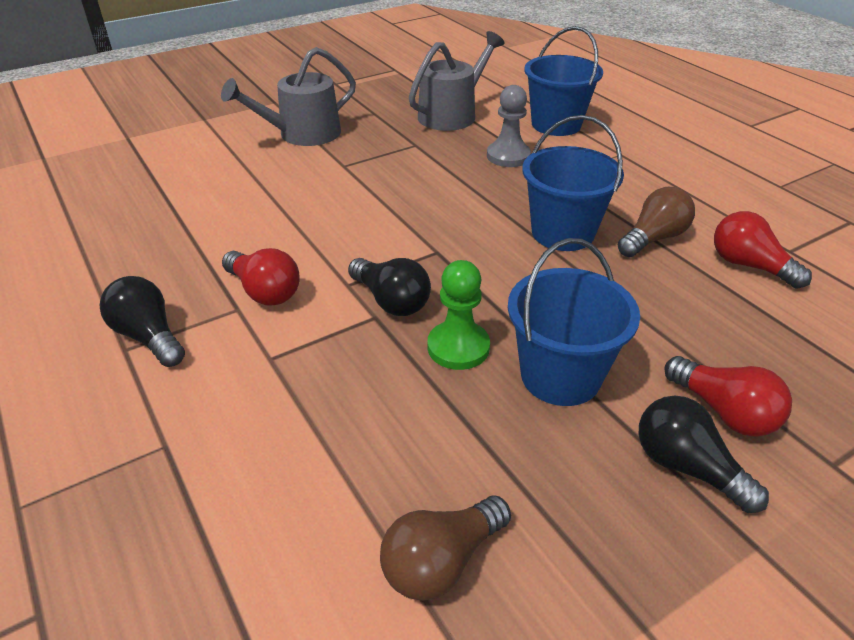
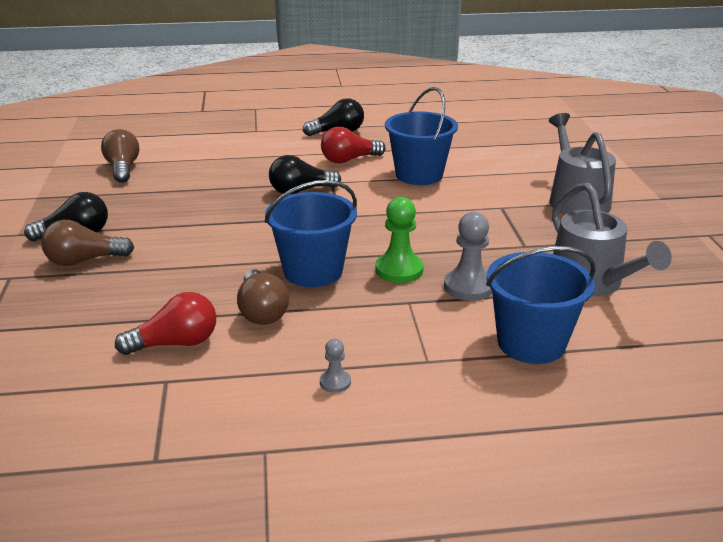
camera: 115 degrees right, 10 degrees down
(458, 347) = (236, 200): green pawn -> green pawn (399, 270)
(560, 376) = (176, 222): blue bucket -> blue bucket (419, 175)
(688, 180) = (335, 382): none -> grey pawn
(724, 412) = (84, 260): red light bulb -> brown light bulb

